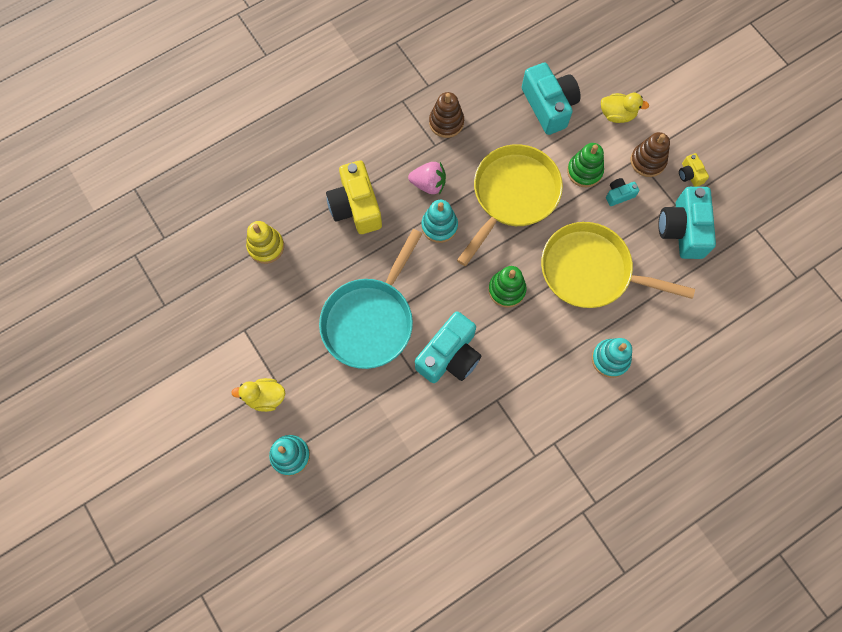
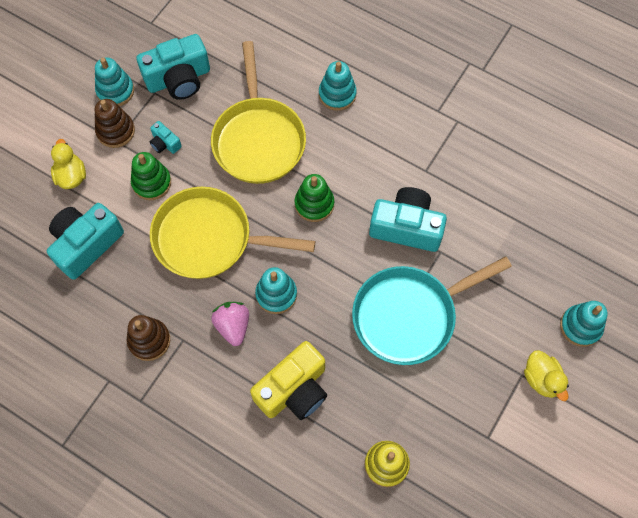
camera: 115 degrees left, 5 degrees down
(370, 320) = (410, 315): turquoise pan -> turquoise pan turned 150 degrees clockwise
(690, 174) = (115, 91): yellow camera -> turquoise stacking toy

